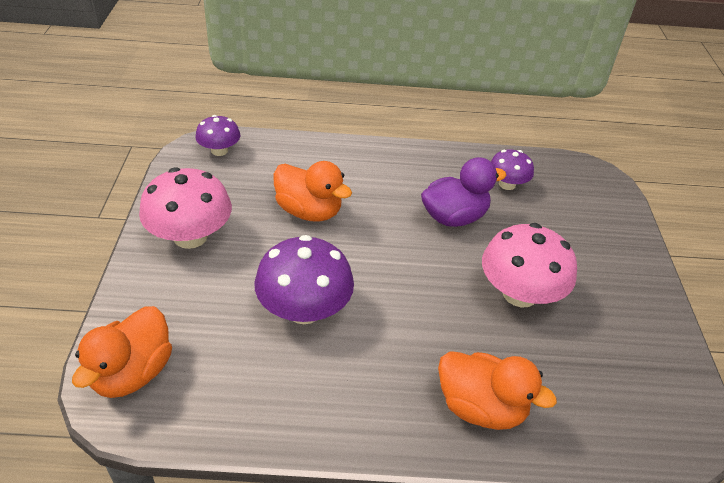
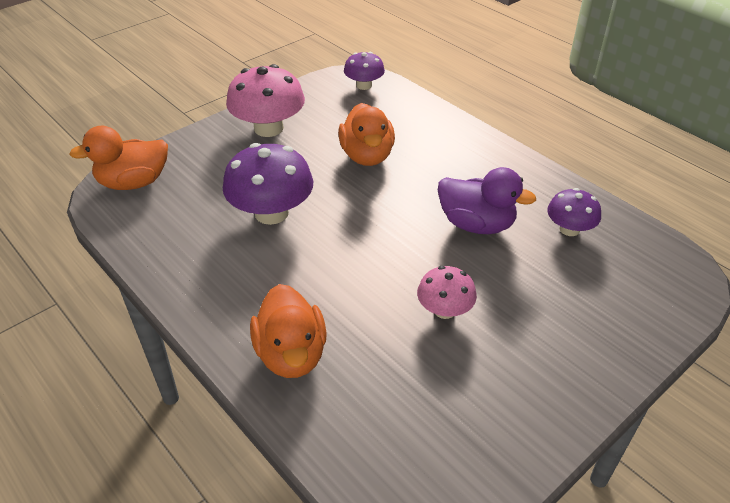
camera: 50 degrees right, 0 degrees up
(519, 294) = (444, 310): pink mushroom -> pink mushroom, size x0.58

